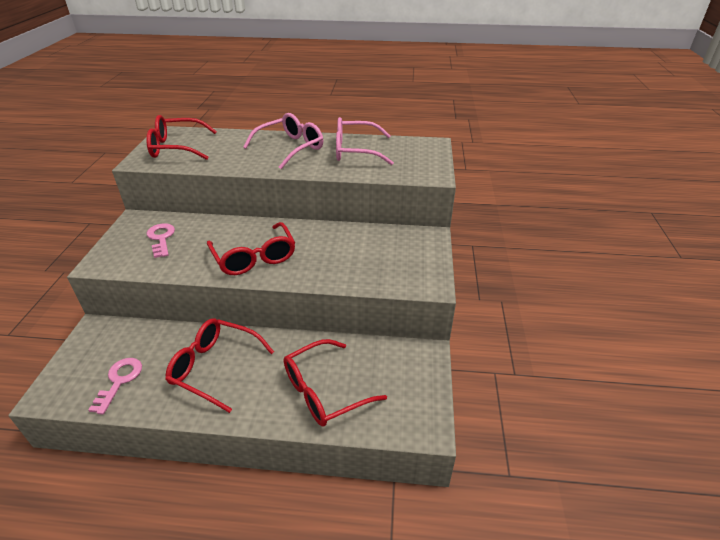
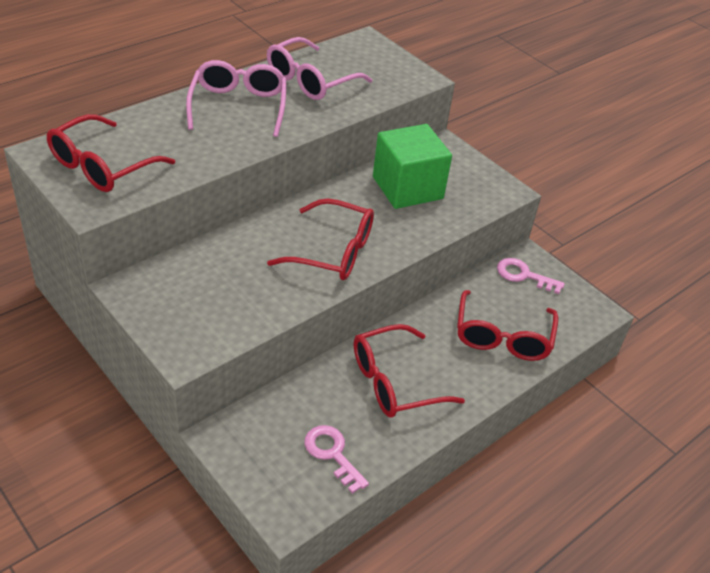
camera: 50 degrees left, 5 degrees up
(161, 238) = (202, 289): pink key -> pink key (524, 275)
(360, 247) = (407, 188): none -> green cube

